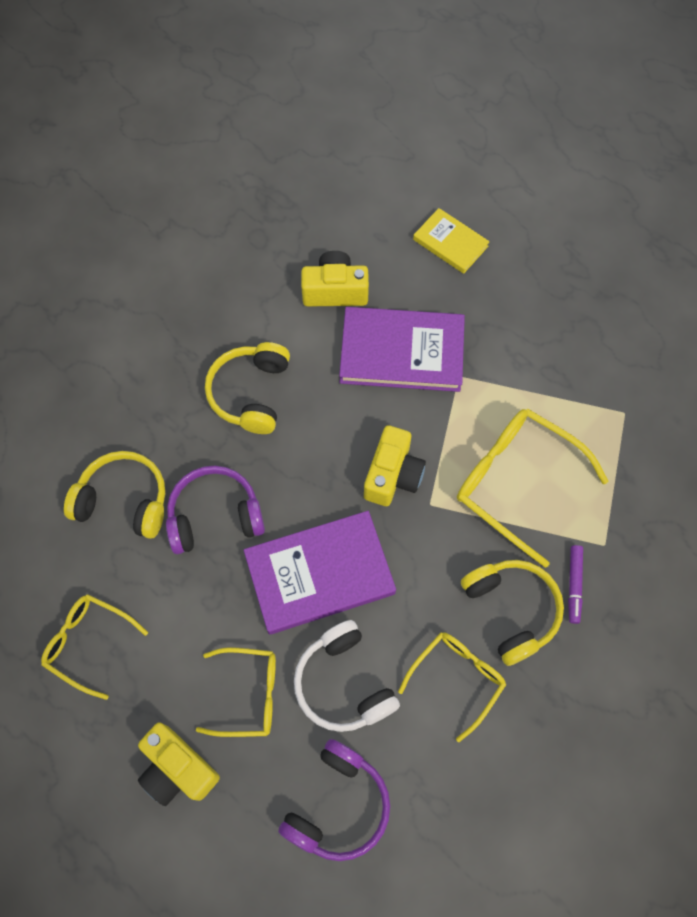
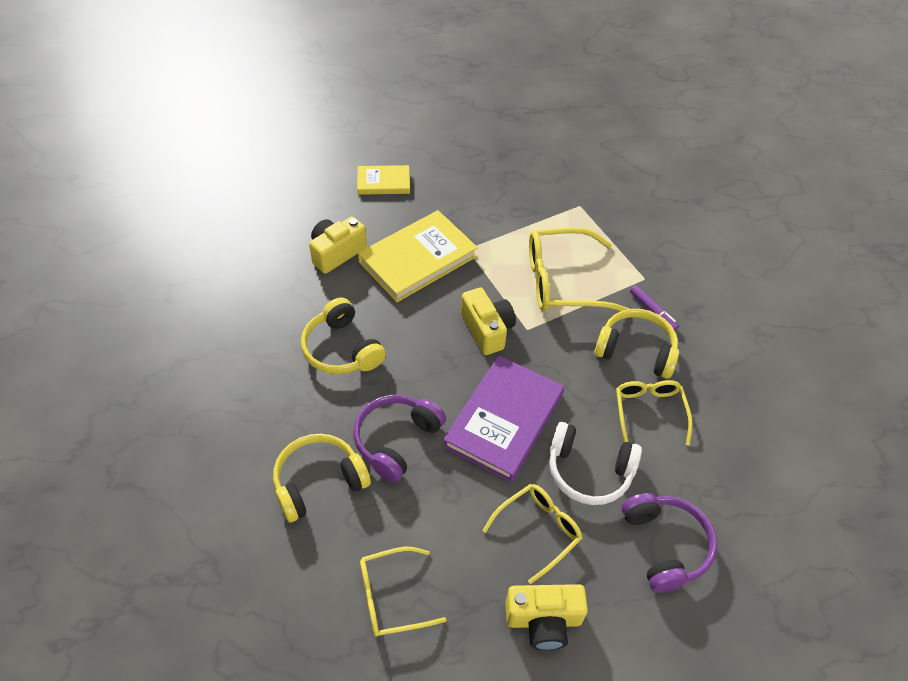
camera: 45 degrees left, 15 degrees down
(401, 352) = (418, 259): purple book -> yellow book

